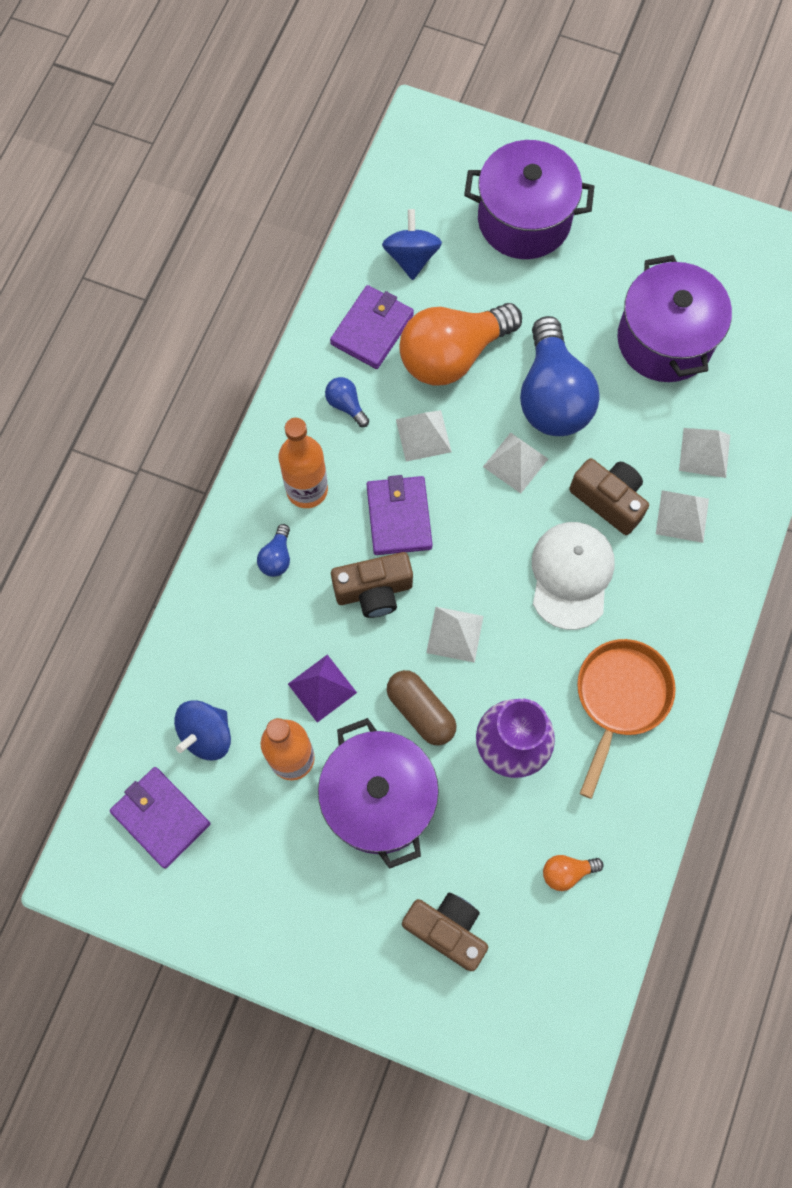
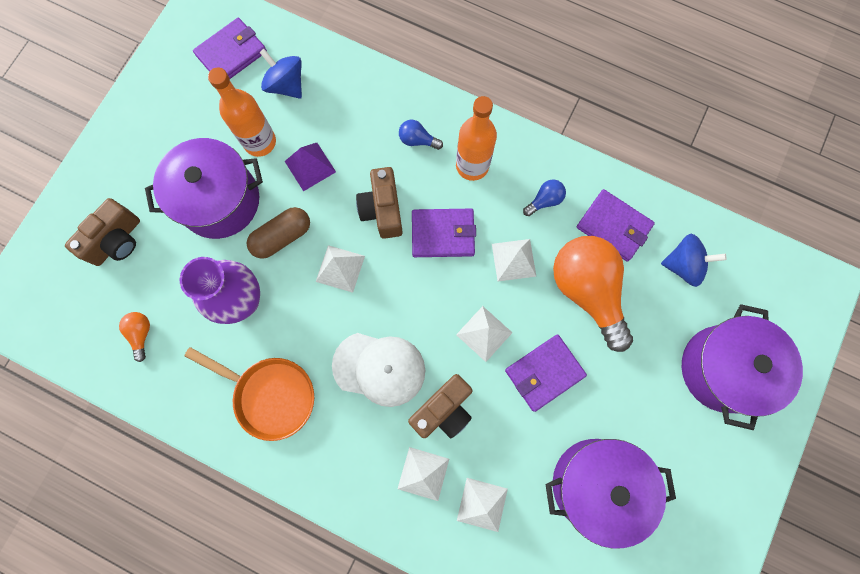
camera: 95 degrees right, 5 degrees up
(552, 396) = (544, 373): blue light bulb -> purple wallet

